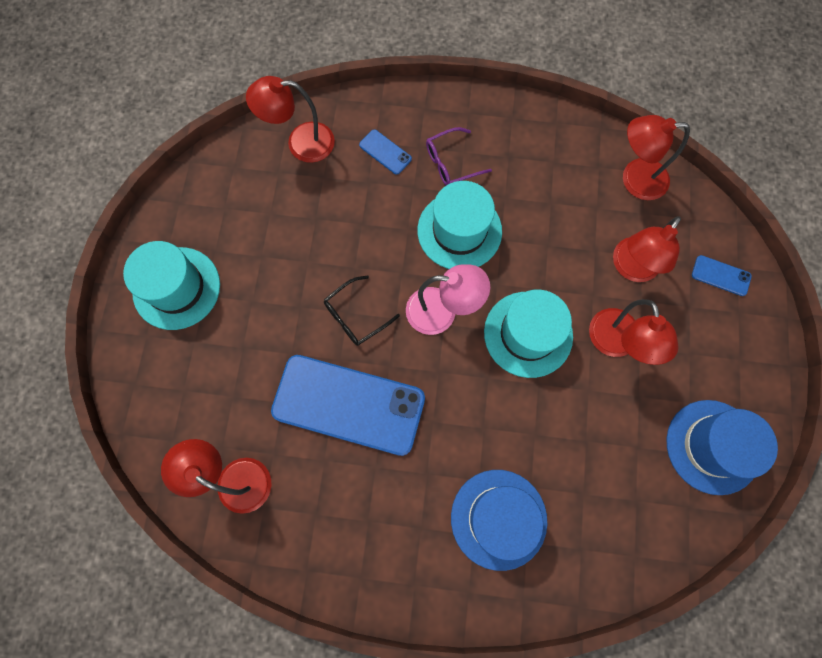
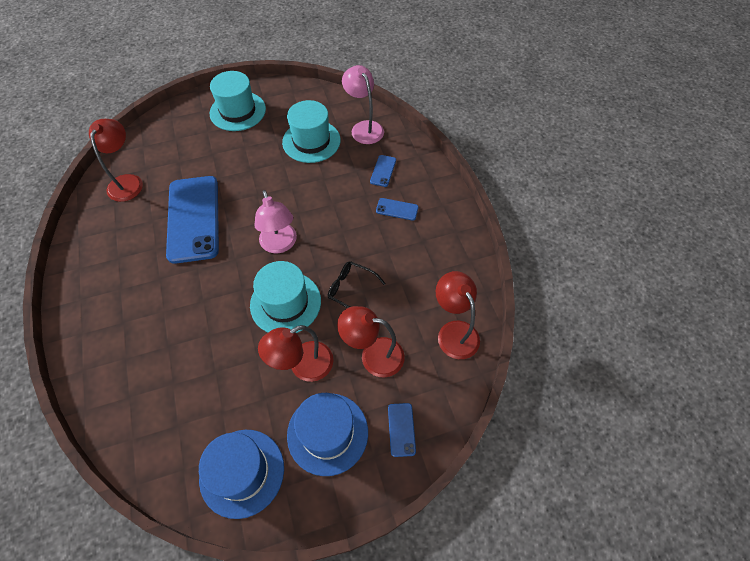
camera: 65 degrees right, 15 degrees down
(301, 143) = (364, 128): red lamp -> pink lamp
(356, 316) = (256, 199): black glasses -> black glasses (351, 289)
(451, 163) = (397, 209): purple glasses -> blue phone
(459, 231) = (346, 233): turquoise hat -> turquoise hat (311, 141)
(498, 519) = (138, 333): blue hat -> blue hat (327, 433)

